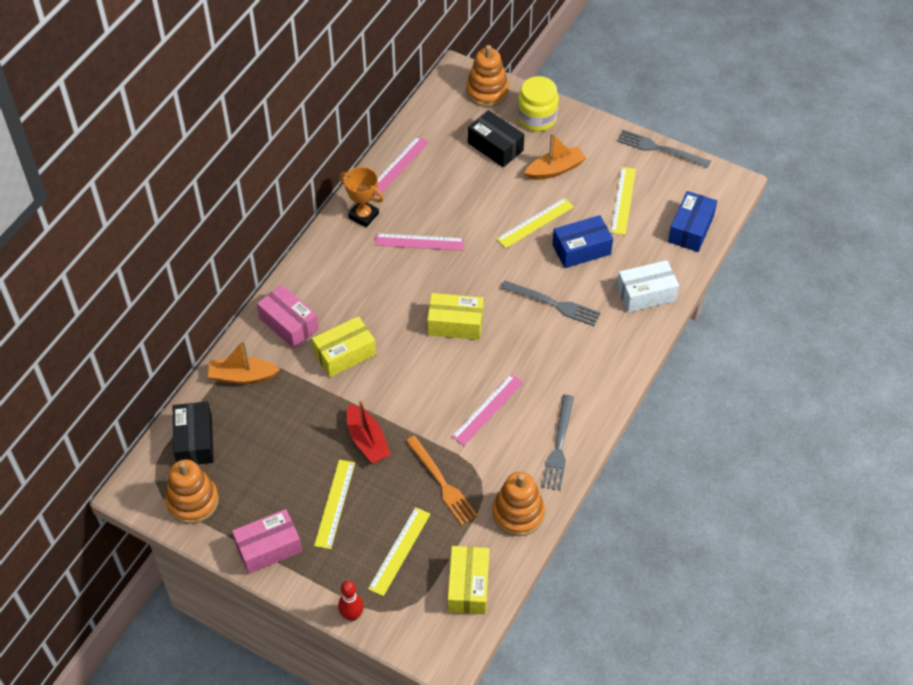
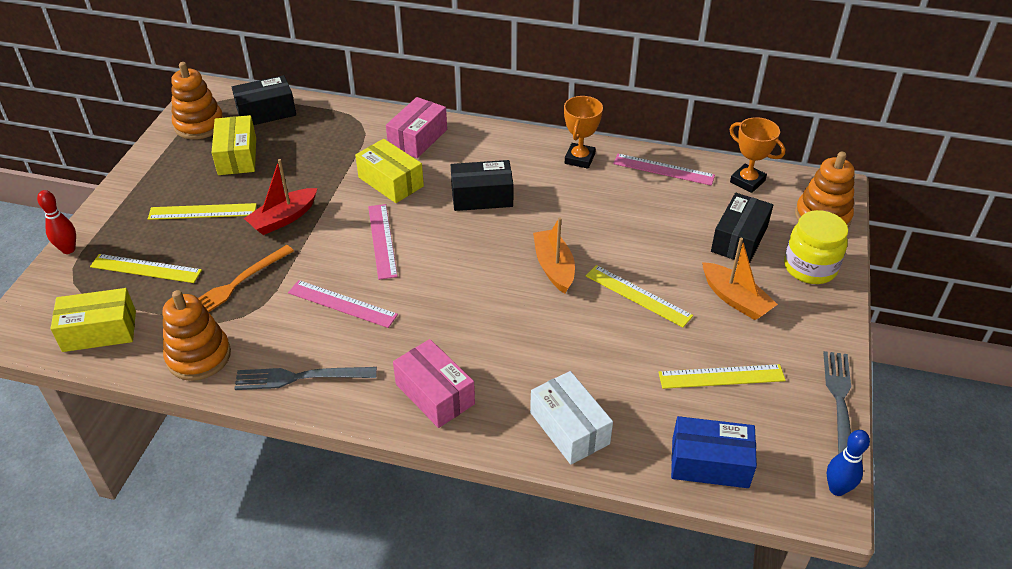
camera: 75 degrees right, 10 degrees down
(242, 376) = (346, 124): orange boat -> orange boat (554, 267)
(268, 548) = (149, 179): pink box -> pink box (435, 394)
(389, 293) = (482, 196): none -> black box
(419, 242) = (562, 205): pink ruler -> pink ruler (382, 240)
(432, 119) = (747, 181): none -> orange trophy
(455, 324) = (457, 255): yellow box -> yellow box (237, 156)
(553, 304) = (517, 334): grey fork -> none
(581, 249) = (616, 347): blue box -> none
(723, 175) = (837, 489): none -> blue bowling pin

